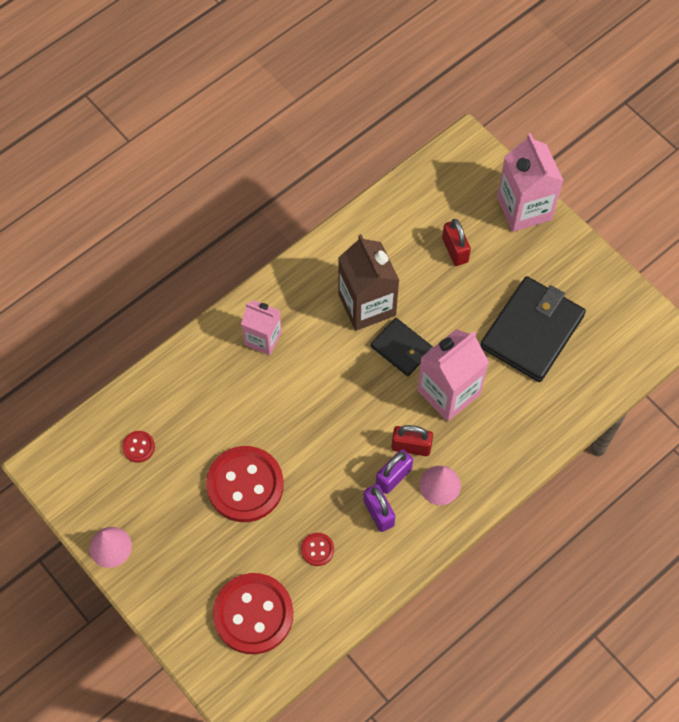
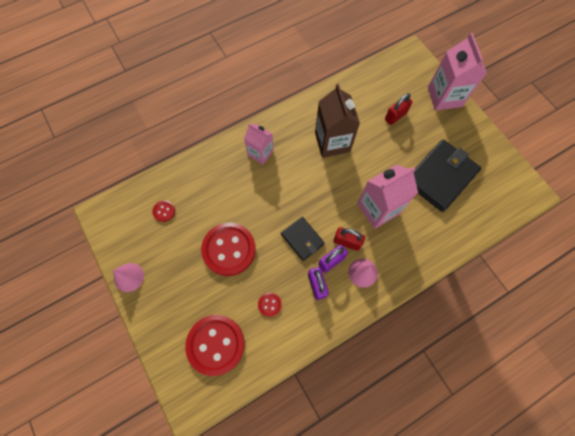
camera: 10 degrees right, 5 degrees up
(401, 348) = (350, 174): black wallet -> black wallet (302, 239)
(455, 250) = (395, 116): red padlock -> red padlock turned 60 degrees clockwise

